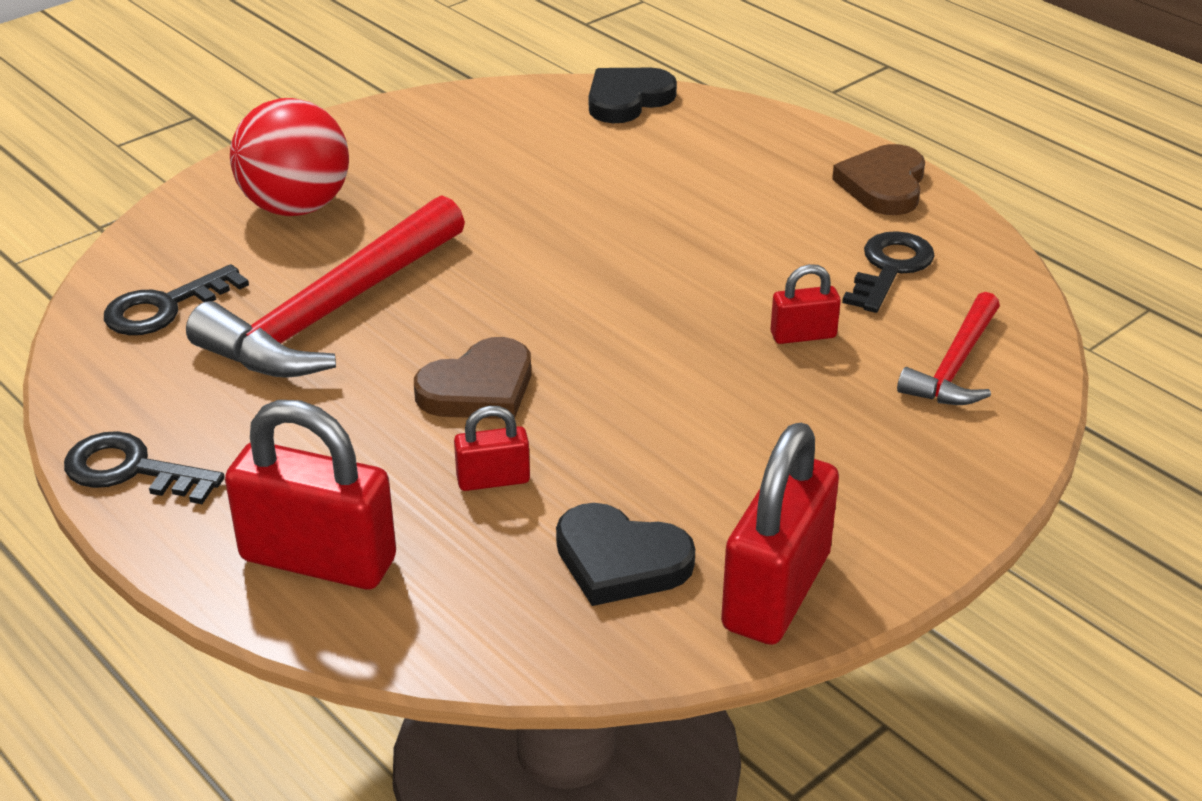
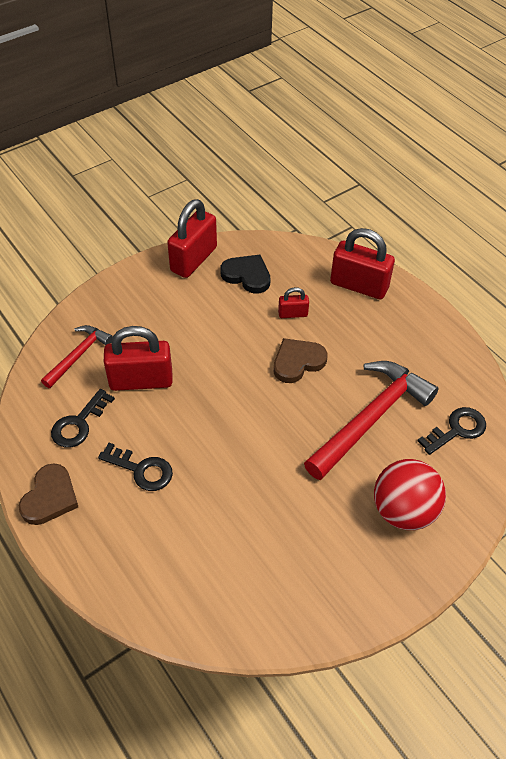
camera: 175 degrees left, 15 degrees up
(131, 470) = (442, 331): black key -> black key (141, 470)
(627, 99) = (186, 618): black heart -> none
(803, 335) = (141, 380): red padlock -> red padlock, size x2.02

